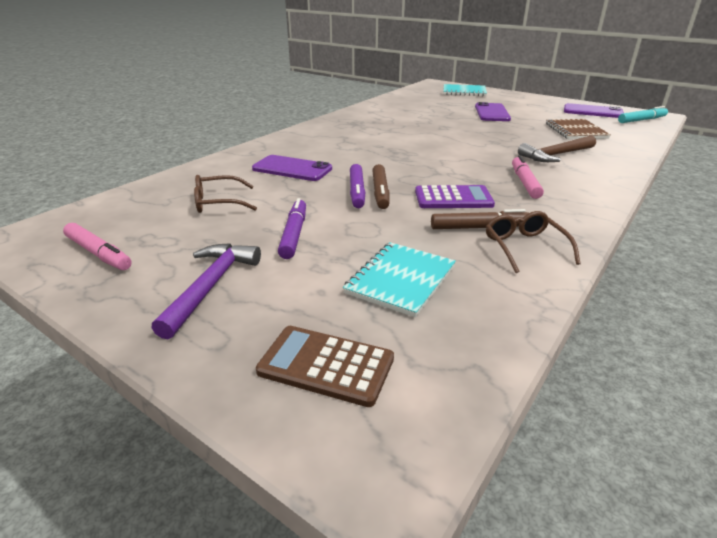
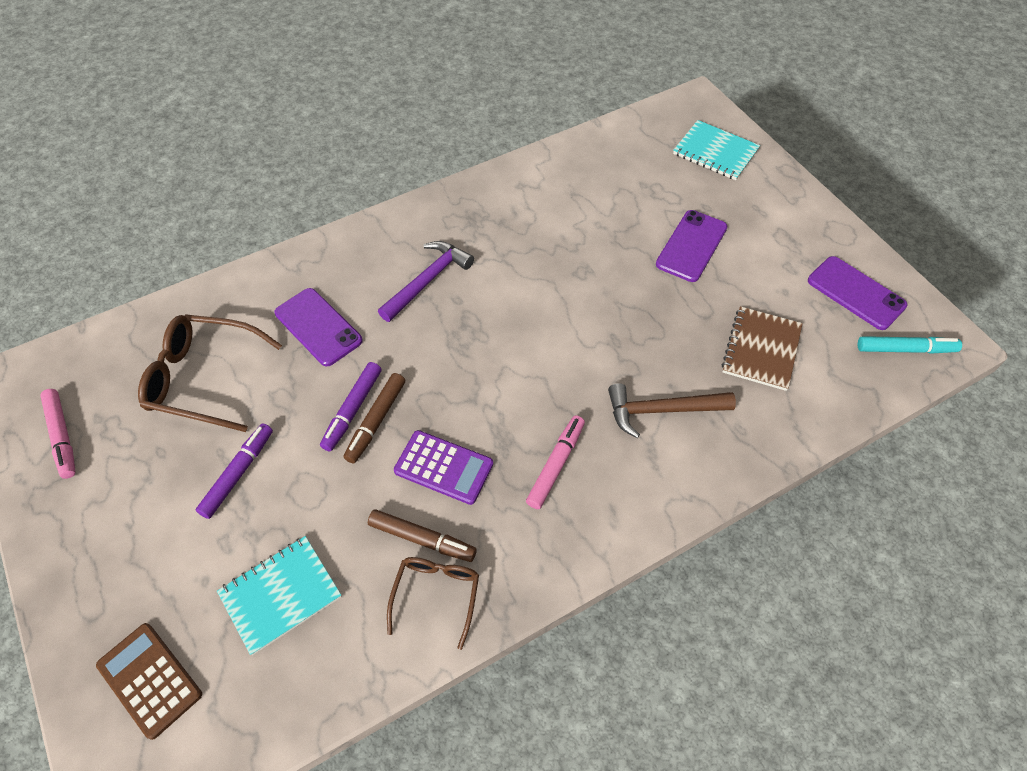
camera: 25 degrees right, 25 degrees up
(210, 286) = (124, 532): purple hammer -> purple hammer (427, 280)
(219, 202) = (204, 378): brown glasses -> brown glasses, size x1.63

